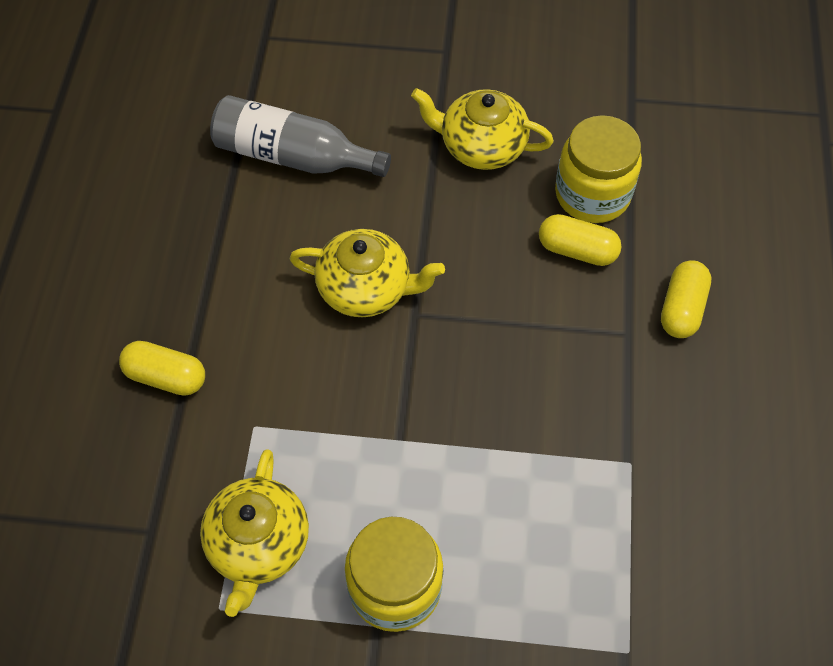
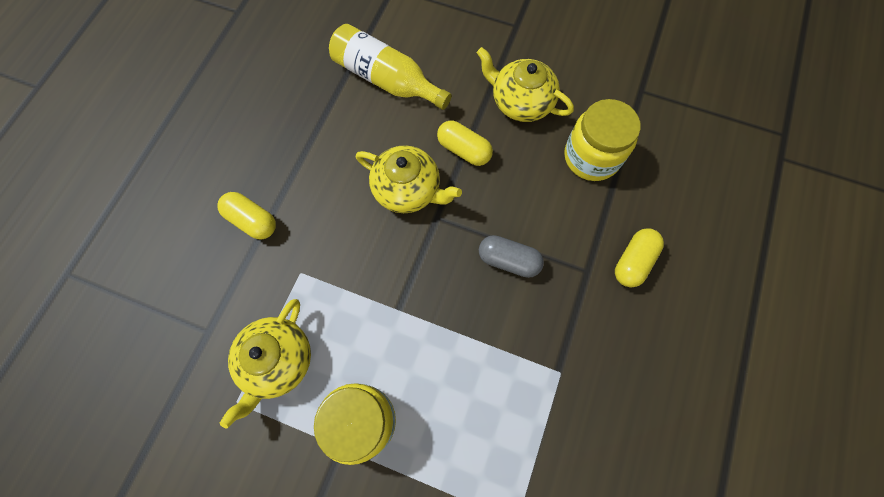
camera: 15 degrees right, 10 degrees up
(293, 156) = (386, 79): grey bottle -> yellow bottle
(525, 344) = (508, 260): none -> grey capsule
(577, 250) = (568, 197): yellow capsule -> yellow capsule (464, 150)

